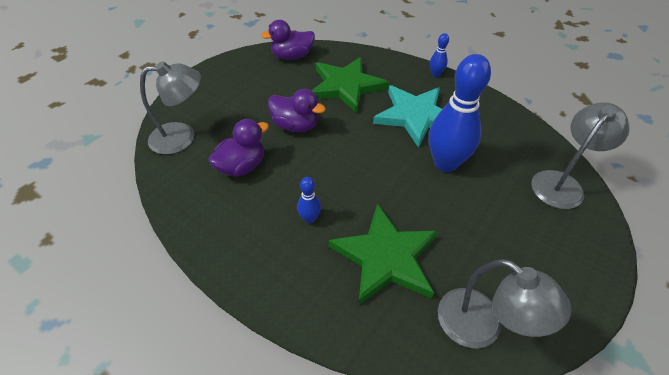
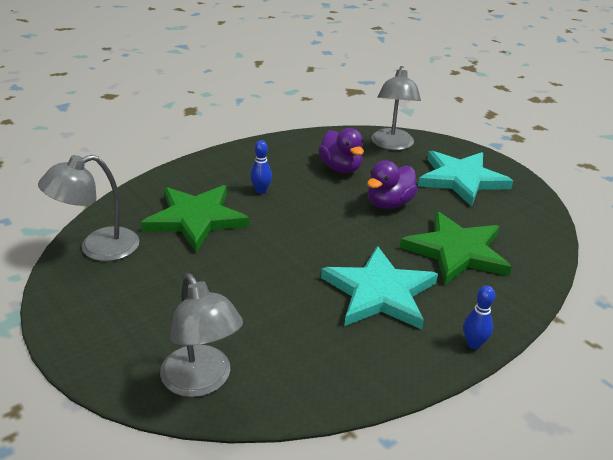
camera: 105 degrees right, 15 degrees down
(240, 90) = (461, 179): none -> turquoise star
(292, 56) = (529, 222): purple duck -> none
(445, 163) = (286, 290): blue bowling pin -> none

